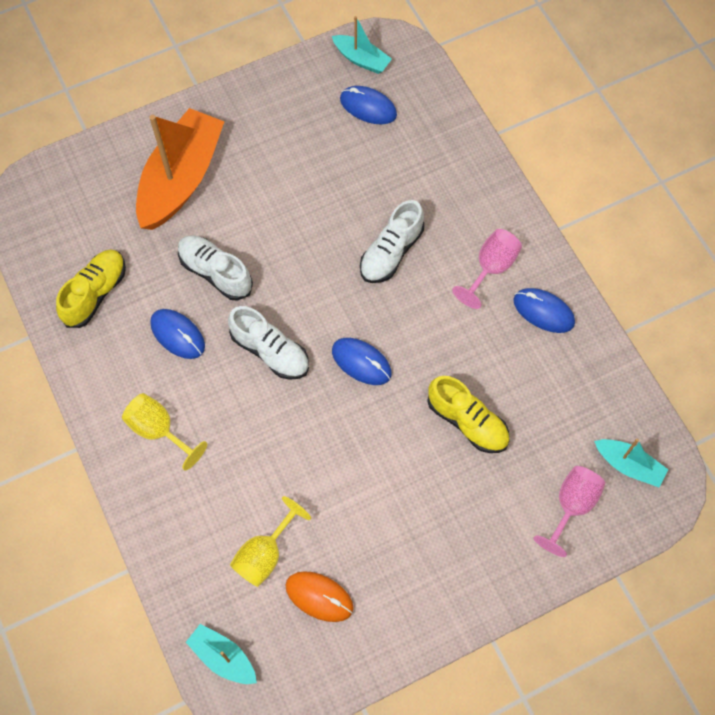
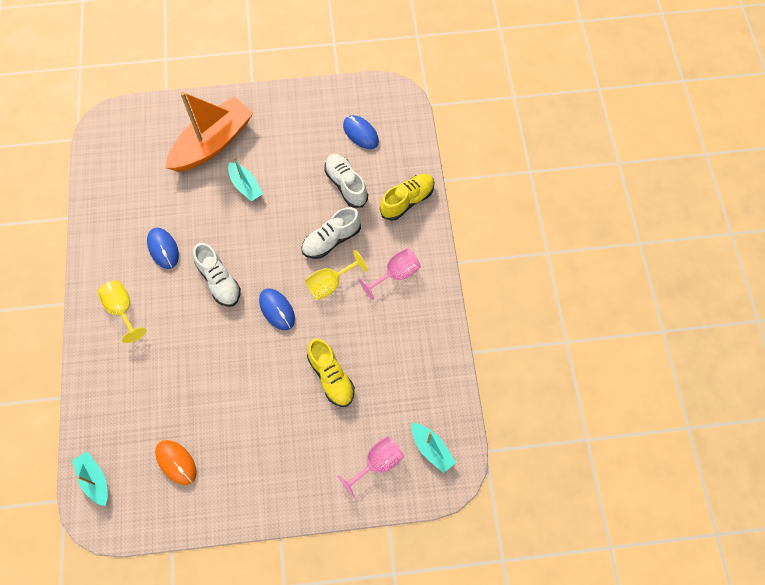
camera: 20 degrees right, 0 degrees up
(95, 293) = (122, 203): yellow shoe -> yellow shoe (407, 201)
(215, 272) = (207, 215): white shoe -> white shoe (346, 185)
(265, 554) = (153, 419): yellow goblet -> yellow goblet (330, 284)
(361, 59) = (371, 99): turquoise boat -> turquoise boat (245, 186)
(543, 312) = (419, 317): blue mouse -> none

